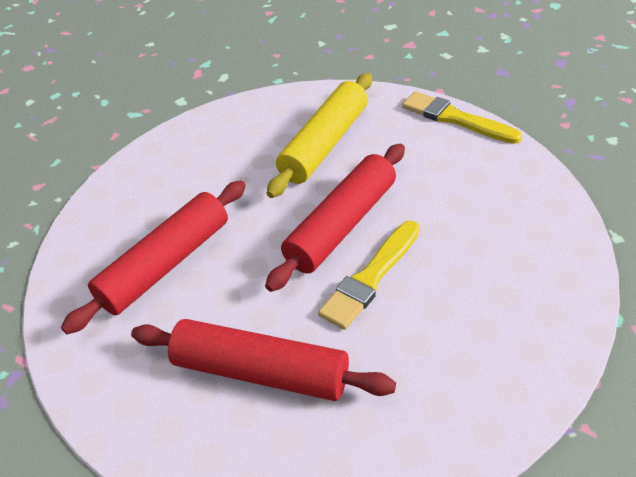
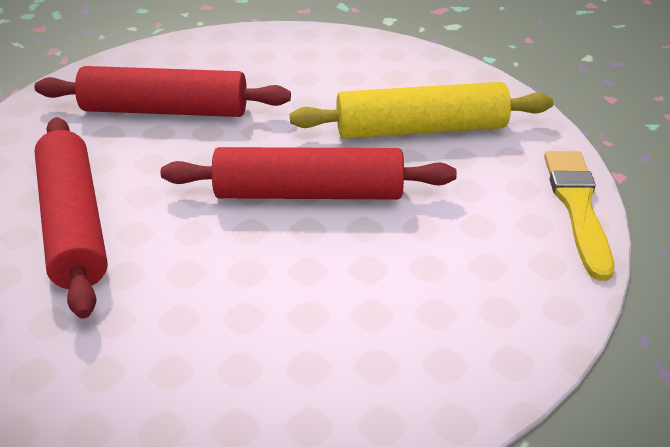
camera: 50 degrees right, 5 degrees down
(370, 277) = (249, 245): yellow brush -> none

